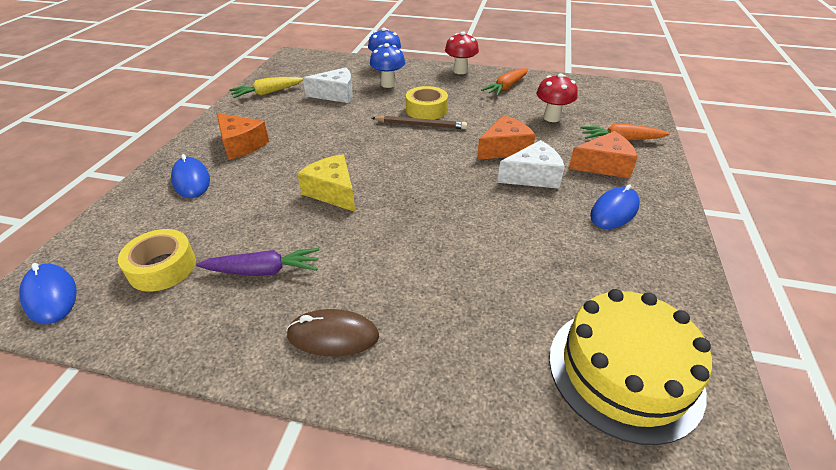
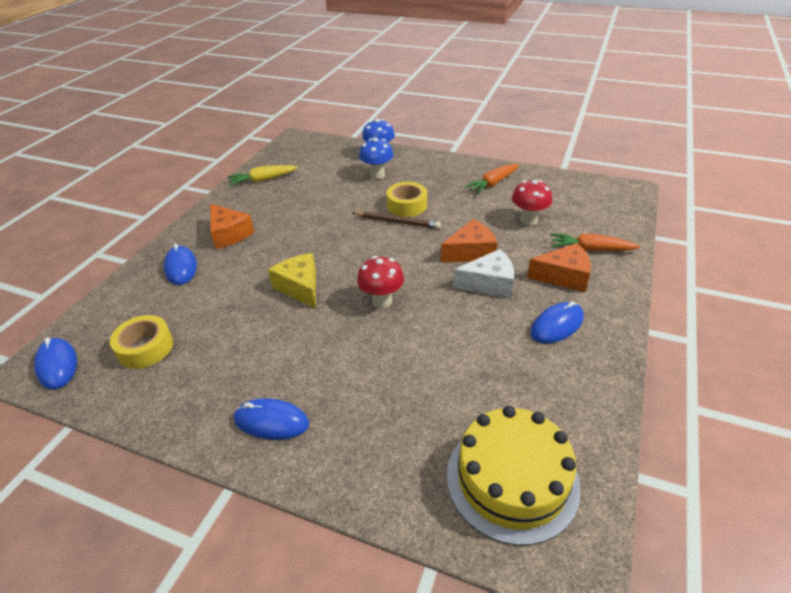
camera: 10 degrees right, 0 degrees up
(263, 271) = (226, 358): purple carrot -> none
(333, 336) = (271, 421): brown mouse -> blue mouse
(336, 95) = (325, 184): white cheese -> none
(460, 71) = (452, 162): red mushroom -> red mushroom (382, 301)

